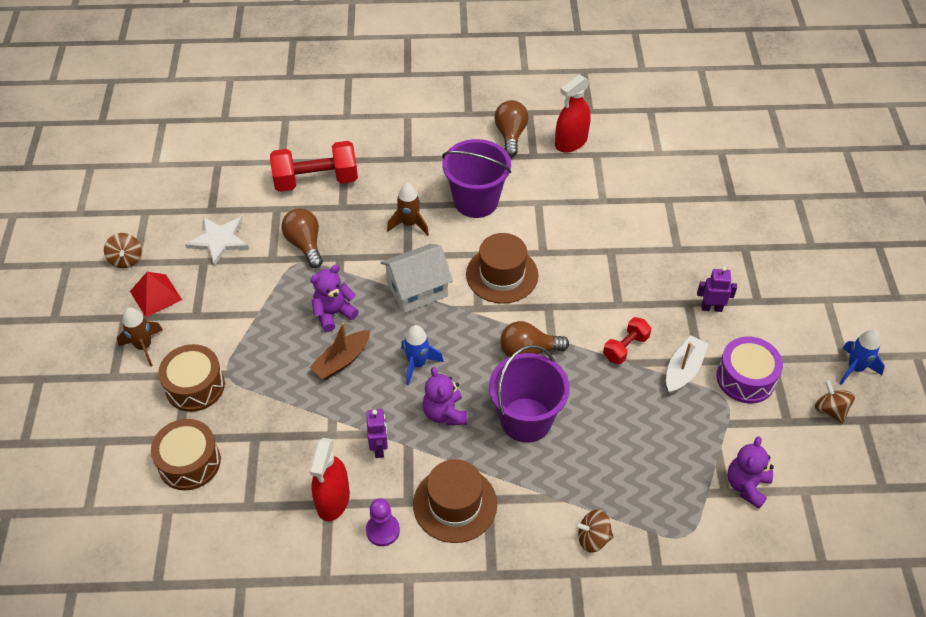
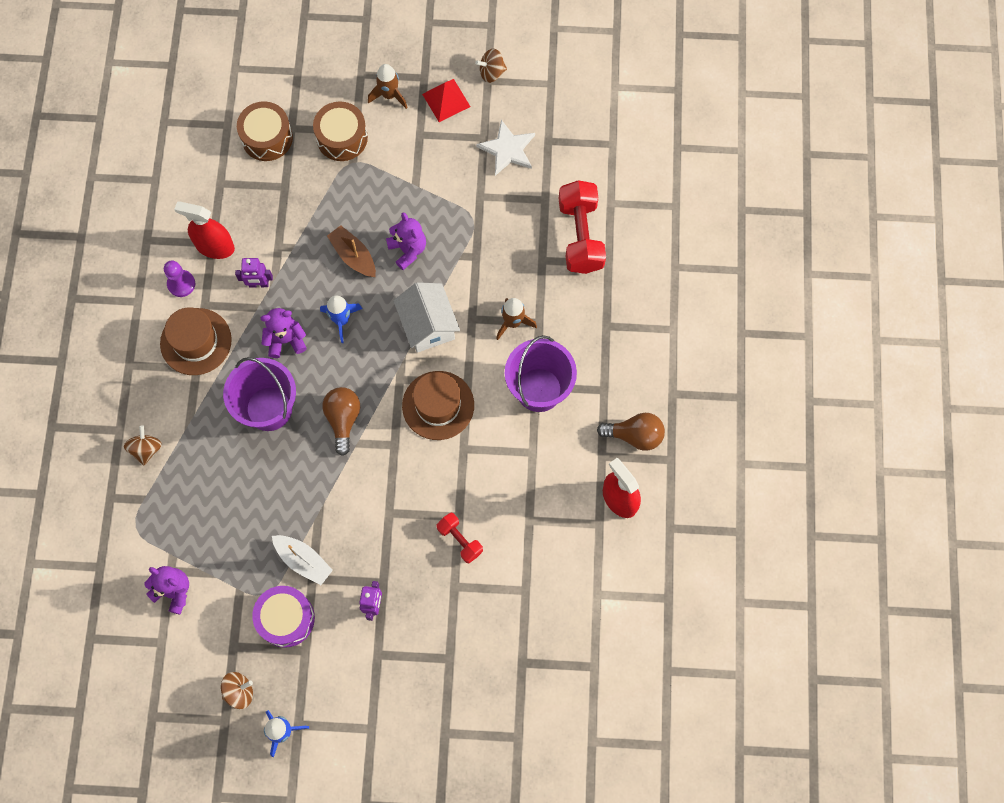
camera: 95 degrees right, 20 degrees up
(305, 244) = (495, 225): brown light bulb -> none
(625, 347) = (336, 510): red dumbbell -> red dumbbell (460, 540)

